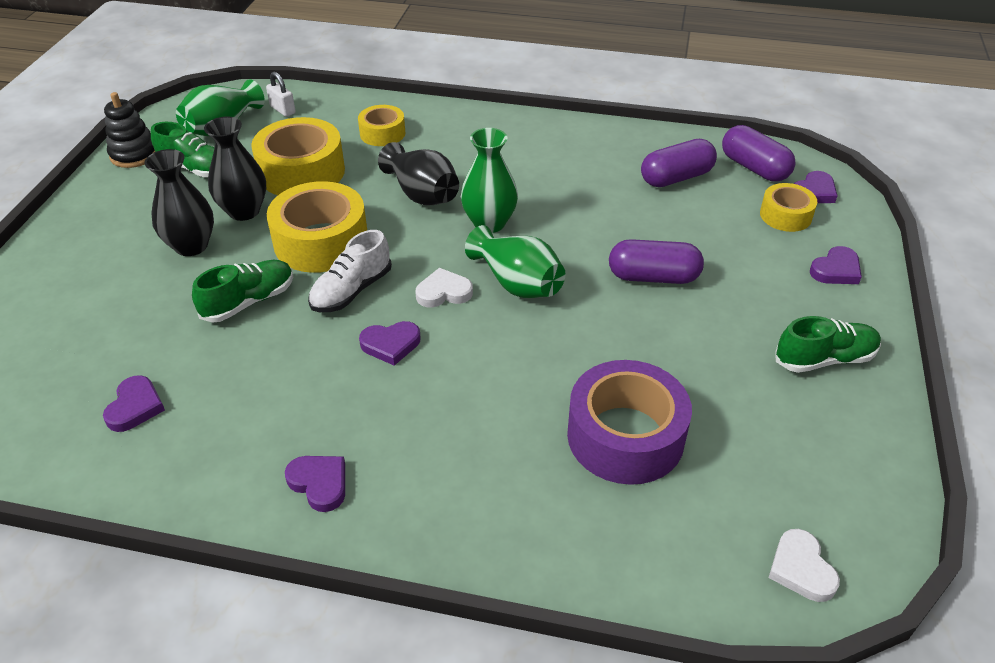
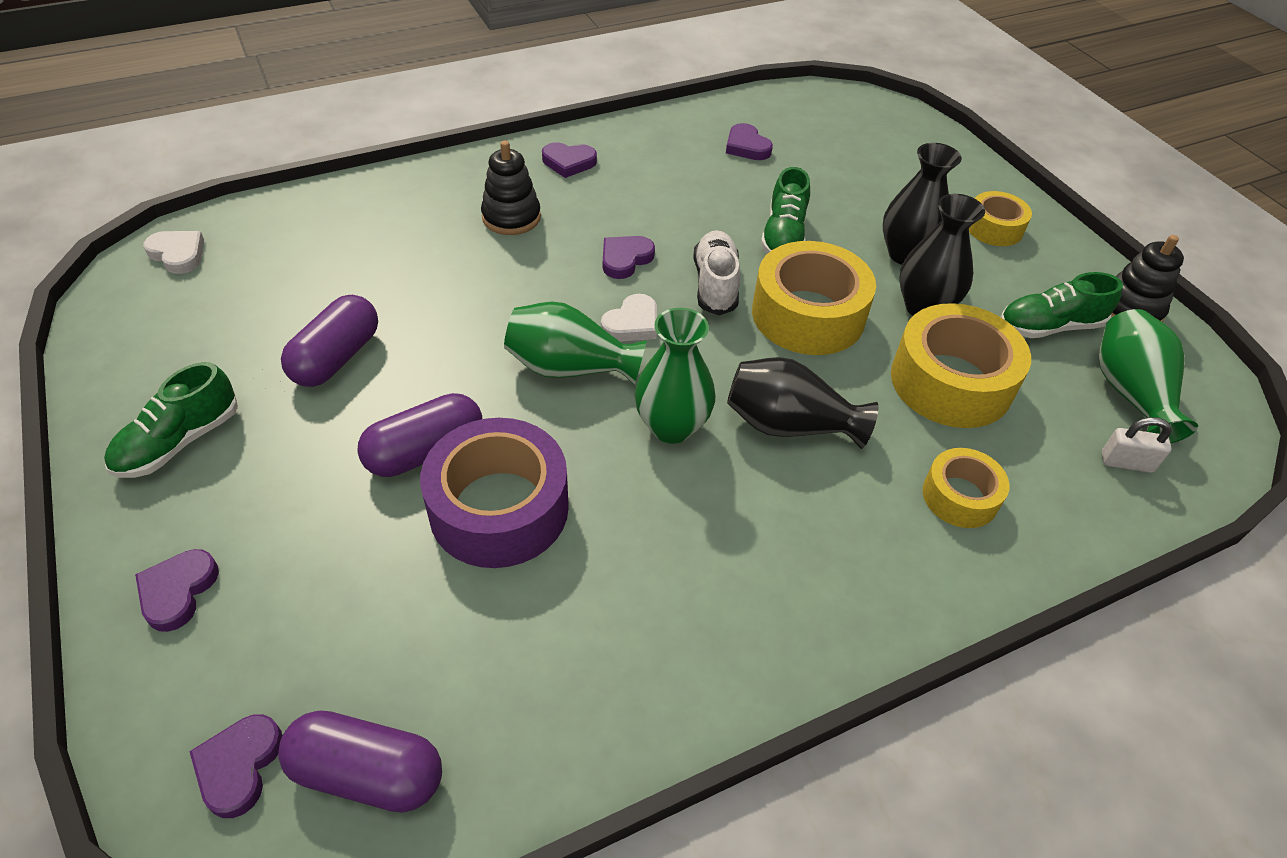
camera: 140 degrees right, 5 degrees up
(441, 439) = (511, 217): none -> black stacking toy
(625, 436) = (363, 280): purple tape -> purple tape (499, 508)
(676, 178) = (490, 659): purple capsule -> purple capsule (336, 358)
(785, 215) = (278, 670): yellow tape -> yellow tape (994, 228)

